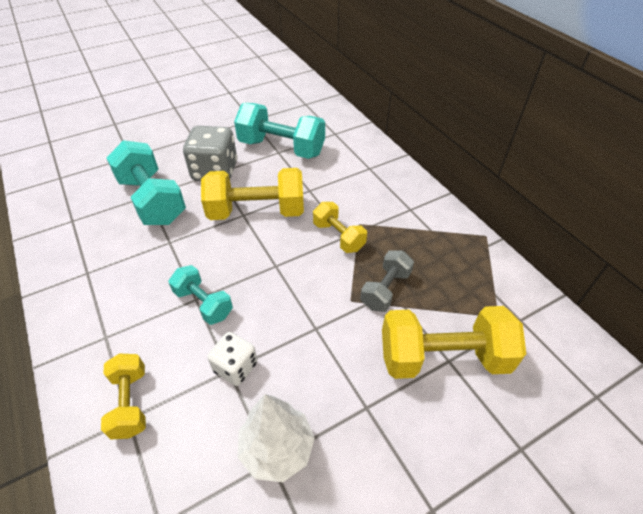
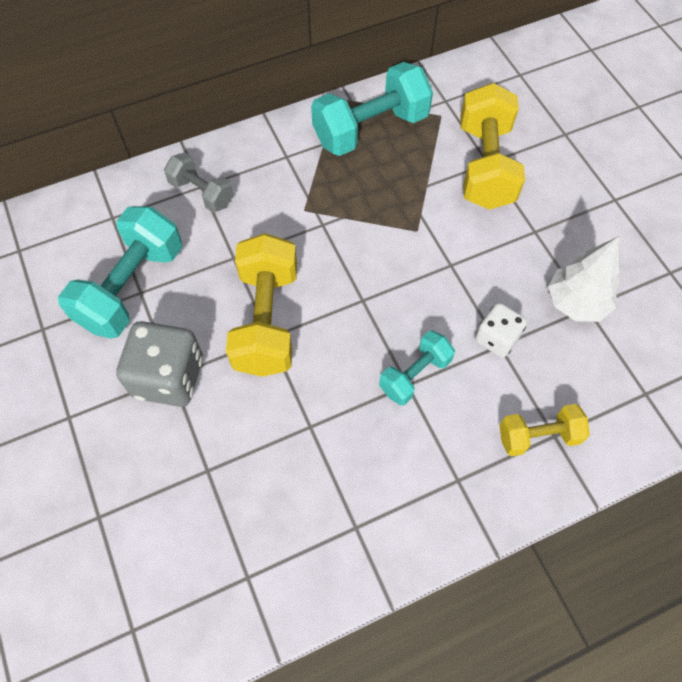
camera: 85 degrees left, 15 degrees up
(152, 200) = (221, 461): turquoise dumbbell -> turquoise dumbbell (370, 129)
(338, 236) = (323, 232): yellow dumbbell -> none
(385, 289) = (405, 198): grey dumbbell -> grey dumbbell (202, 193)

